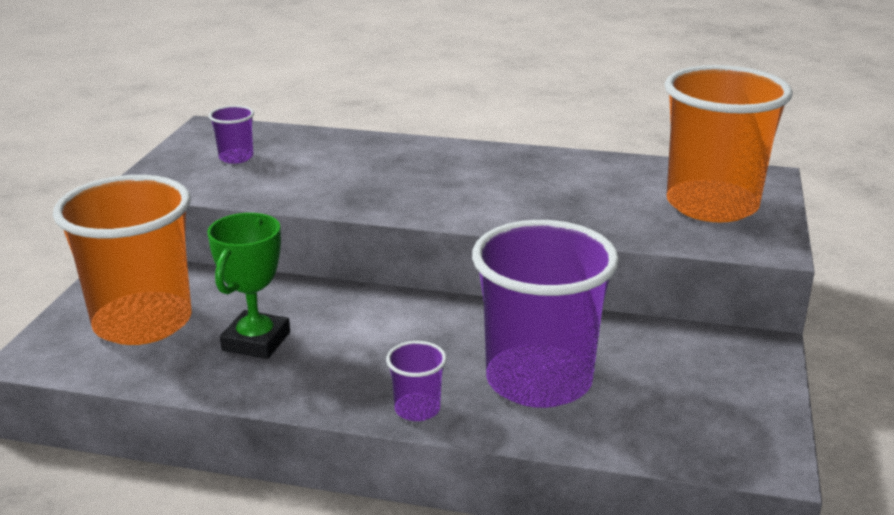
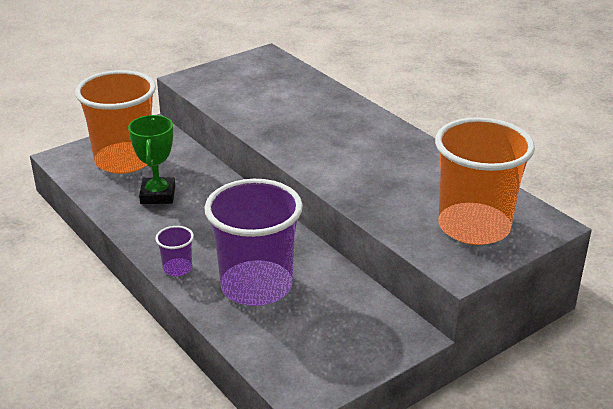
camera: 40 degrees right, 5 degrees up
(236, 157) = (251, 80): purple cup -> none
(256, 341) = (158, 195): green trophy -> green trophy turned 60 degrees counterclockwise

